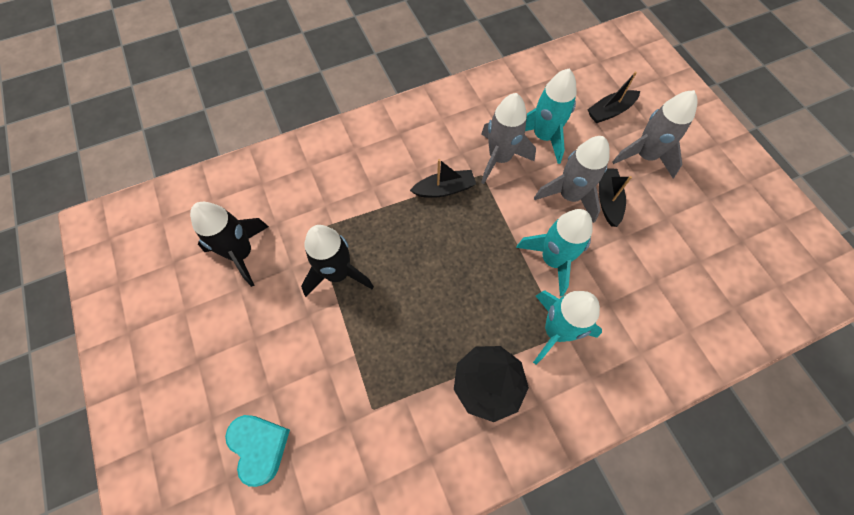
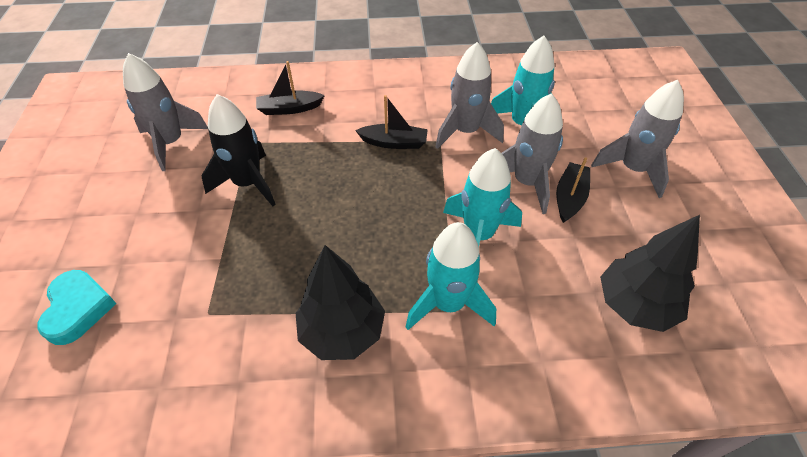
camera: 20 degrees right, 15 degrees down
(242, 253) = (171, 143): black rocket -> grey rocket
(610, 111) = (609, 121): black boat -> black boat (289, 109)
(688, 282) = (635, 305): none -> black tree

